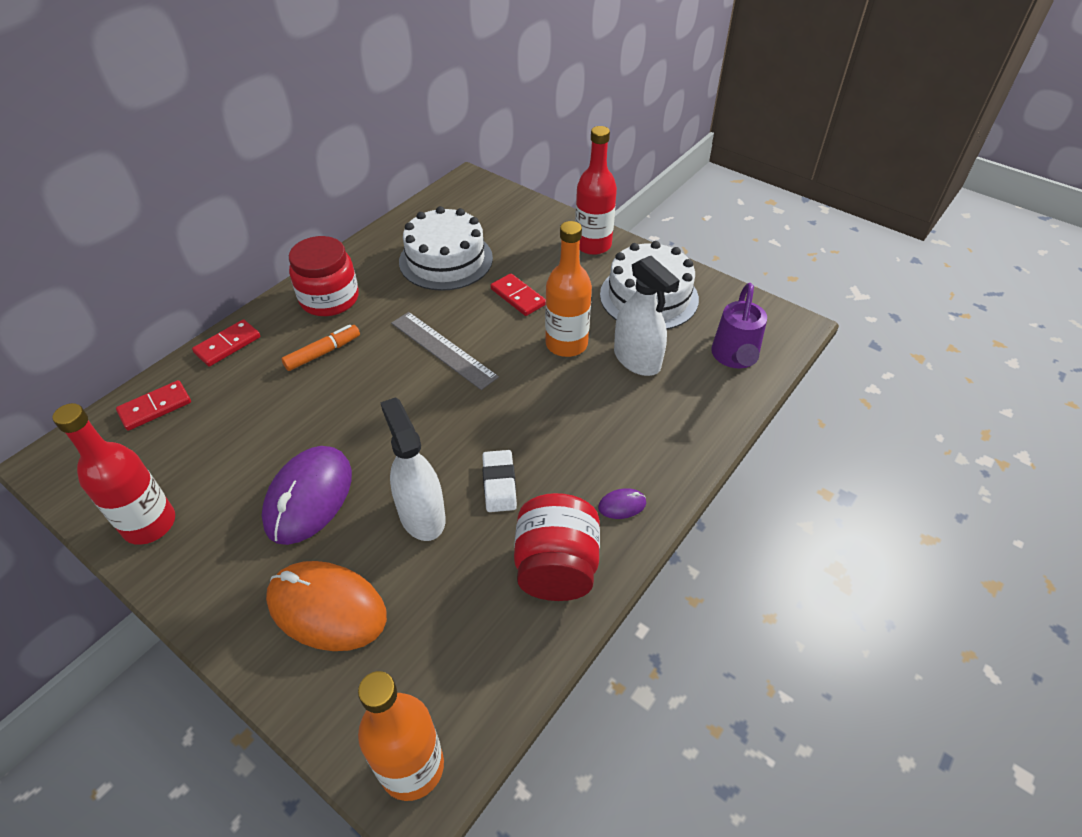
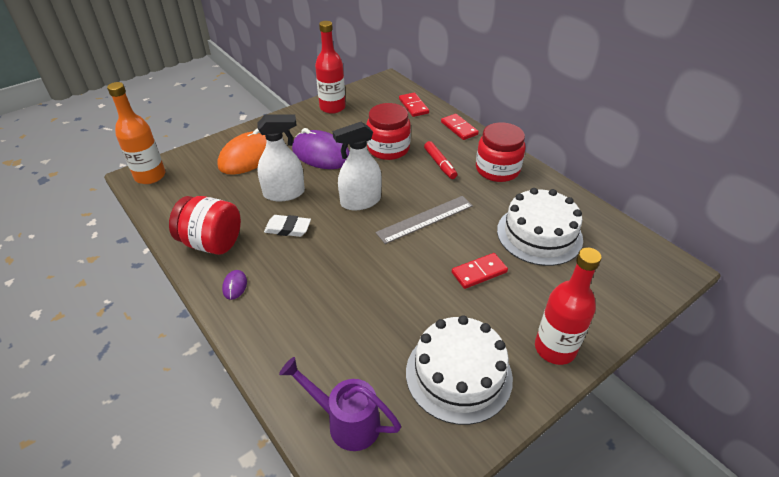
camera: 105 degrees right, 5 degrees down
(287, 415) = (388, 148): none -> red jar
(323, 353) = (440, 164): orange marker -> red marker
(566, 344) = (408, 292): orange bottle -> none
(637, 359) = (372, 337): white spray bottle -> white spray bottle (360, 201)

